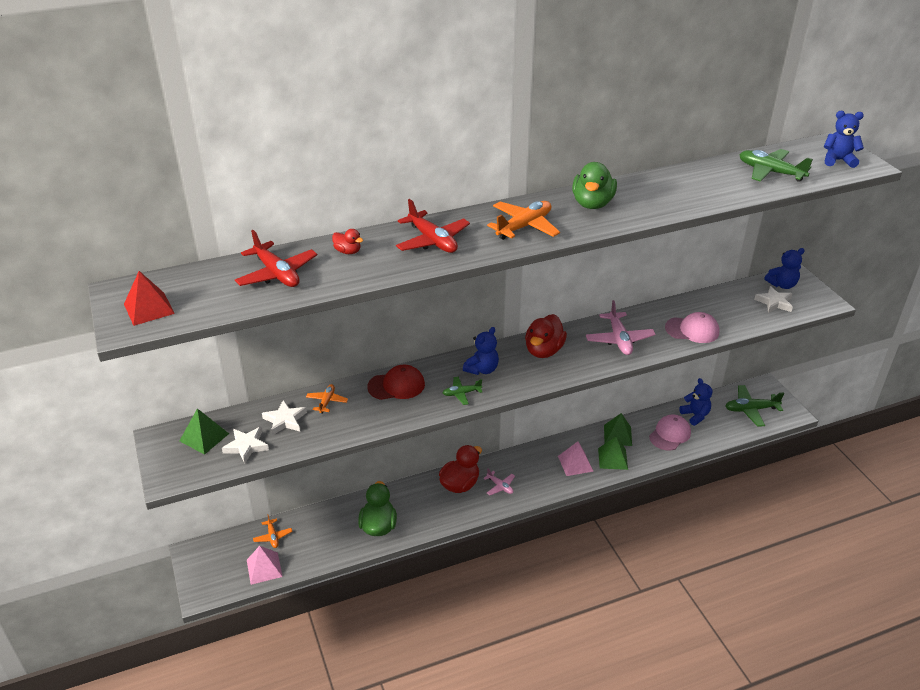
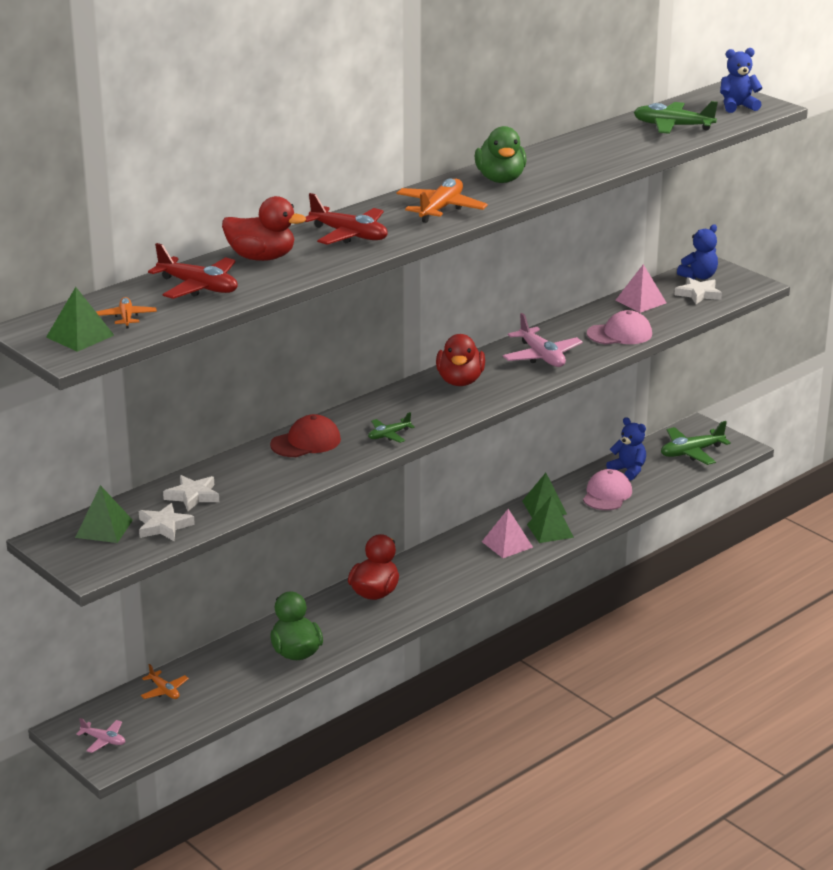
camera: 20 degrees left, 10 degrees down
(149, 308) = (80, 336): red pyramid -> green pyramid
(264, 568) = (174, 721): pink pyramid -> pink pyramid (641, 301)
(327, 401) = (231, 471): orange plane -> orange plane (126, 318)
(348, 251) = (261, 257): red duck -> red duck, size x1.97
(482, 369) = (398, 410): blue teddy bear -> none
(500, 486) = (426, 584): pink plane -> pink plane (103, 740)

